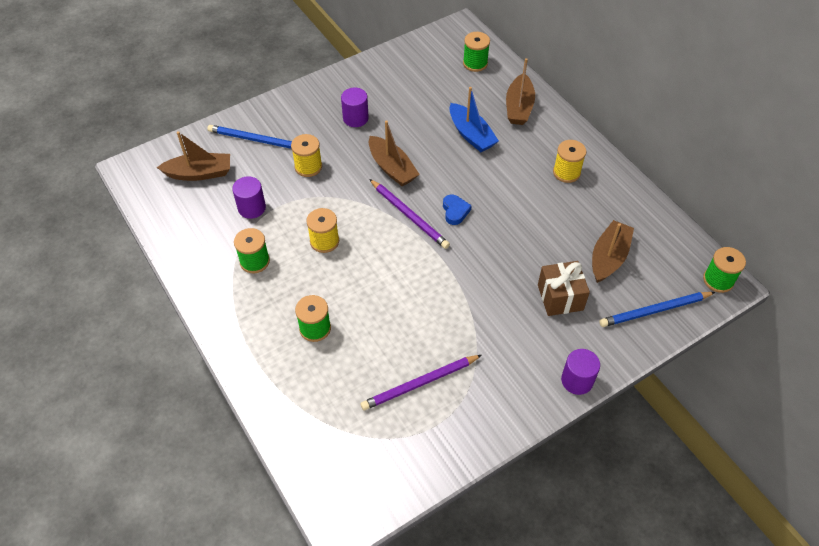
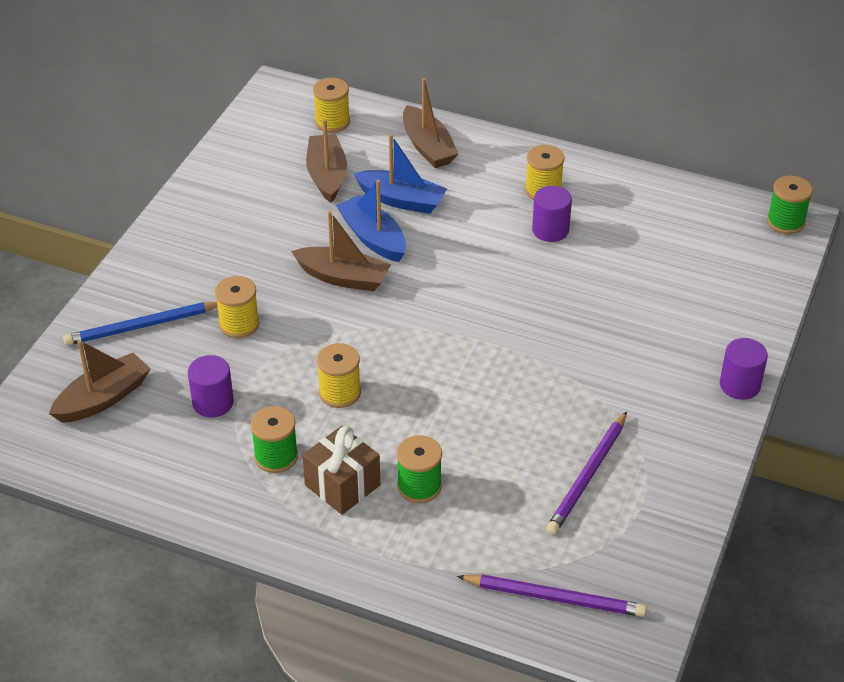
camera: 35 degrees left, 10 degrees down
(355, 118) = (245, 245): purple cylinder -> purple cylinder (550, 230)
(409, 215) = (412, 317): purple pencil -> purple pencil (554, 598)
(432, 151) = (373, 238): none -> blue boat
(455, 211) = (460, 288): blue heart -> none
(475, 63) = (332, 122): green spool -> yellow spool
(560, 297) = (651, 316): brown gift -> brown gift (342, 485)
(608, 257) = (663, 253): brown boat -> brown boat (327, 176)
(655, 311) = (753, 281): blue pencil -> none

